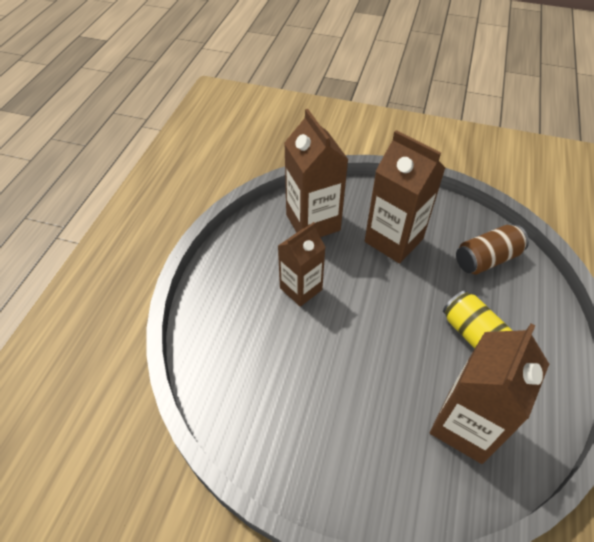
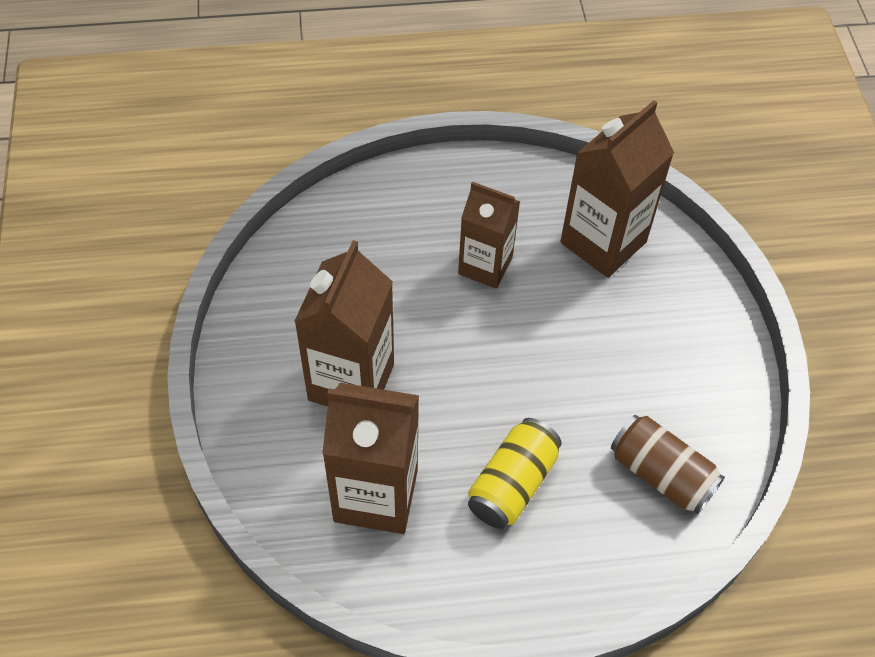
camera: 65 degrees right, 5 degrees up
(393, 240) = (628, 346): brown carton -> brown carton (351, 382)

